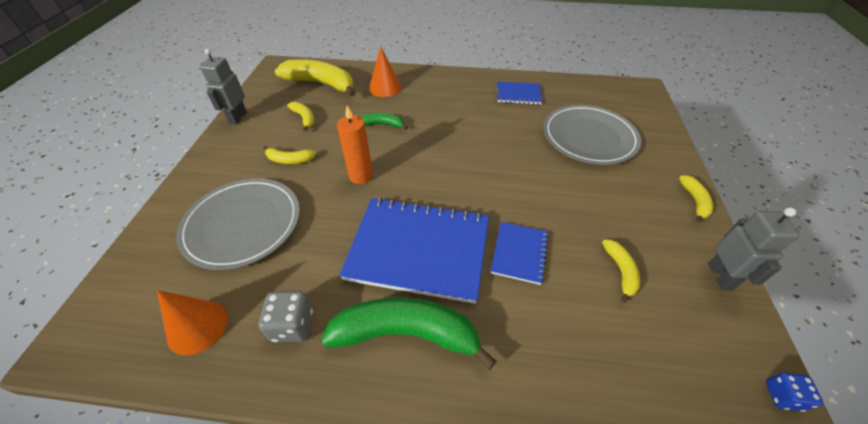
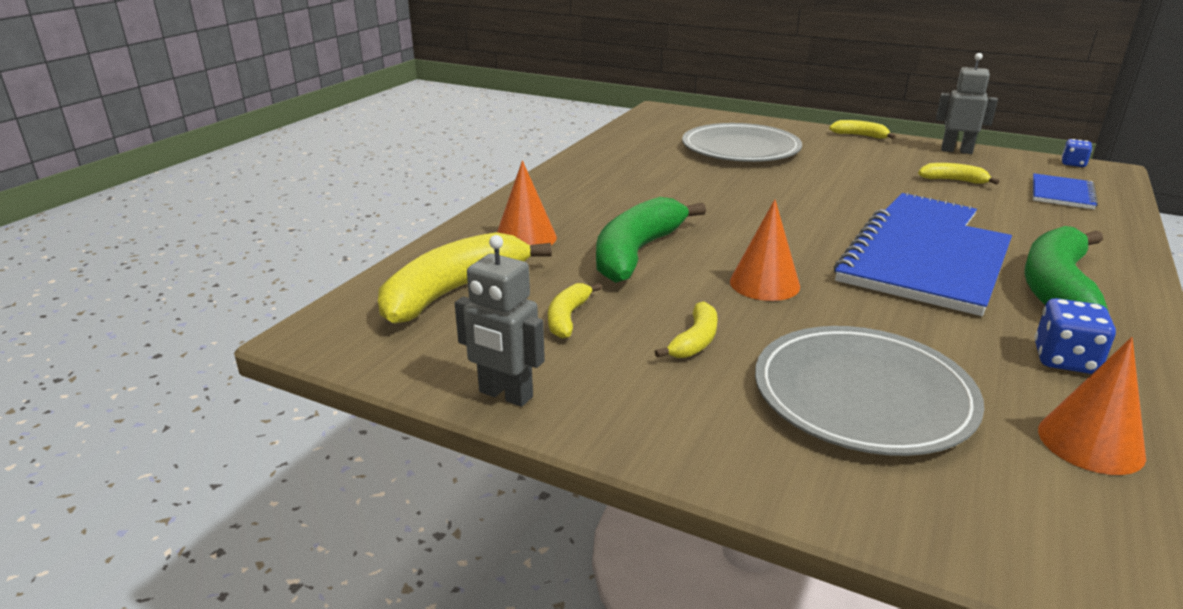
camera: 70 degrees left, 20 degrees down
(292, 325) = (1065, 360): grey dice -> blue dice
(304, 118) = (568, 318): yellow banana -> yellow banana turned 60 degrees counterclockwise
(361, 176) = (764, 284): orange candle -> orange cone
(383, 124) = (637, 253): green banana -> green banana, size x2.04
(518, 94) = (624, 161): blue notebook -> blue notebook (1062, 194)

